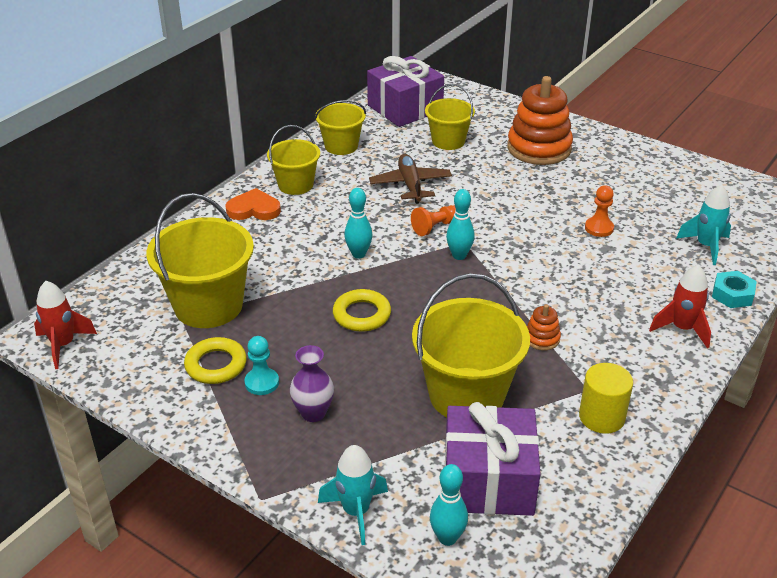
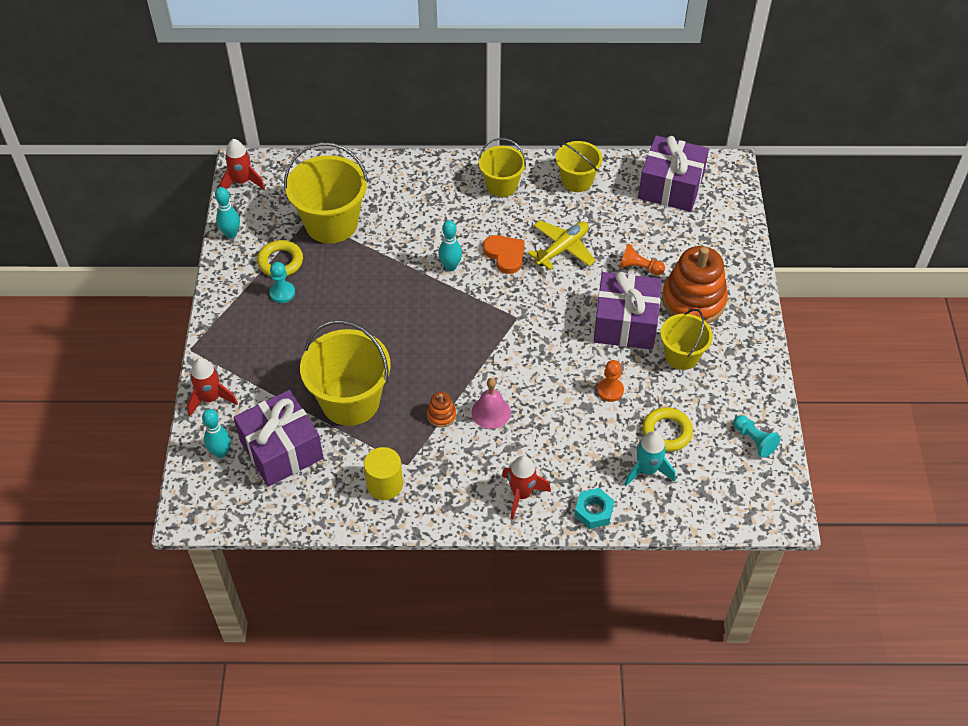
camera: 55 degrees right, 15 degrees up
(254, 209) = (452, 181): orange heart -> orange heart (505, 255)
(313, 413) = (275, 333): purple vase -> none
(356, 511) = (211, 398): turquoise rocket -> red rocket
(361, 315) = (386, 305): yellow ring -> yellow ring (667, 432)
(410, 185) = (562, 249): brown plane -> yellow plane
(435, 227) = (521, 291): orange pawn -> orange pawn (639, 268)
(448, 141) = (647, 239): yellow bucket -> yellow bucket (682, 356)
(459, 255) = (498, 323): turquoise bowling pin -> turquoise bowling pin (231, 234)
(530, 189) = (625, 323): none -> purple gift
(565, 305) = (491, 412): none -> pink bell
(713, 182) = (754, 440): none -> turquoise pawn

